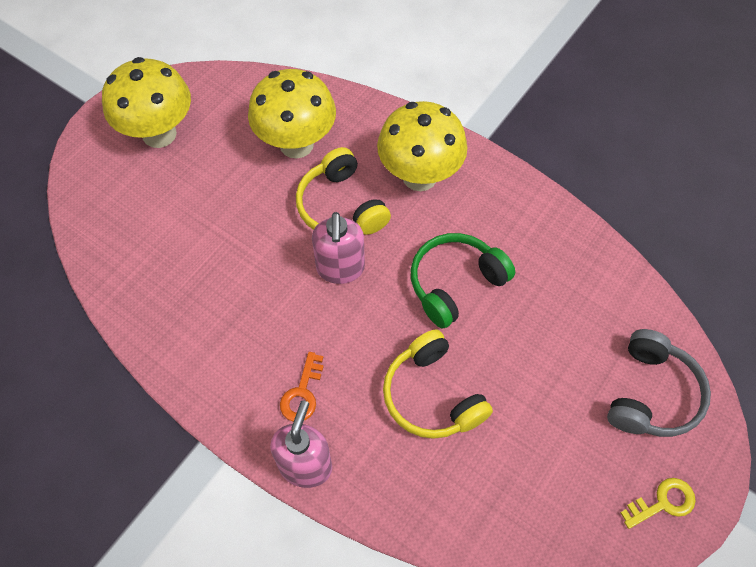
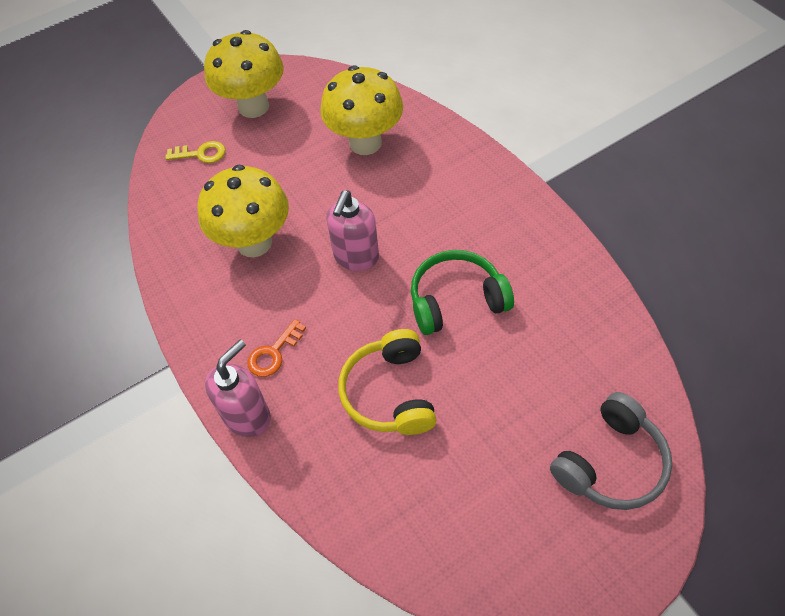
camera: 25 degrees right, 5 degrees down
(341, 206) = (381, 205): yellow headphones -> none
(419, 176) = (464, 198): yellow mushroom -> yellow mushroom (254, 243)
(663, 502) = (578, 572): yellow key -> yellow key (201, 154)

